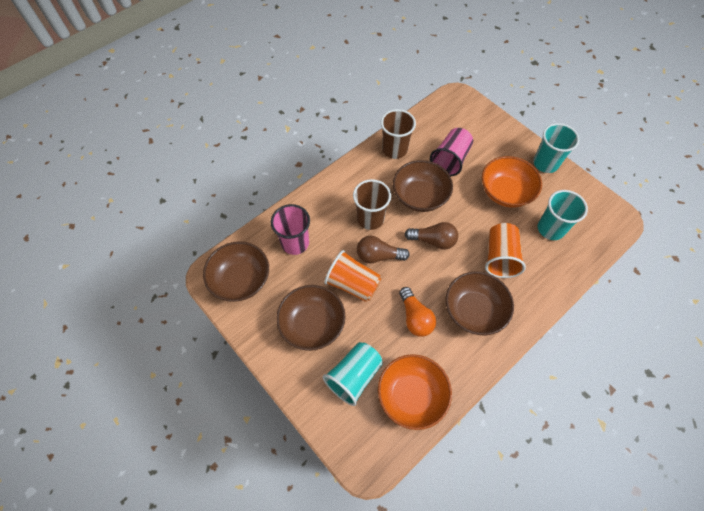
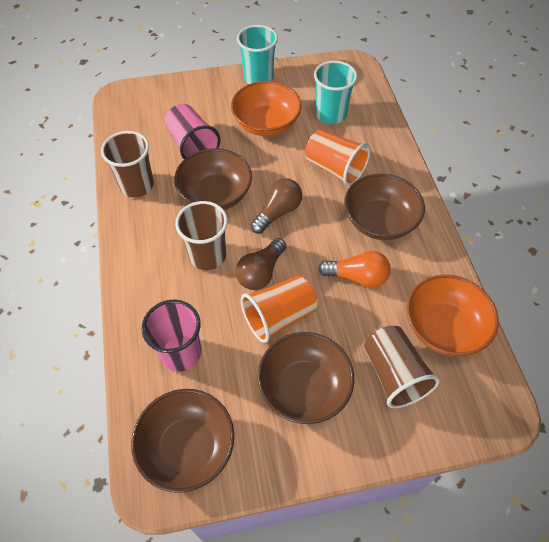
camera: 60 degrees left, 5 degrees down
(354, 376) = (393, 374): turquoise cup -> brown cup

